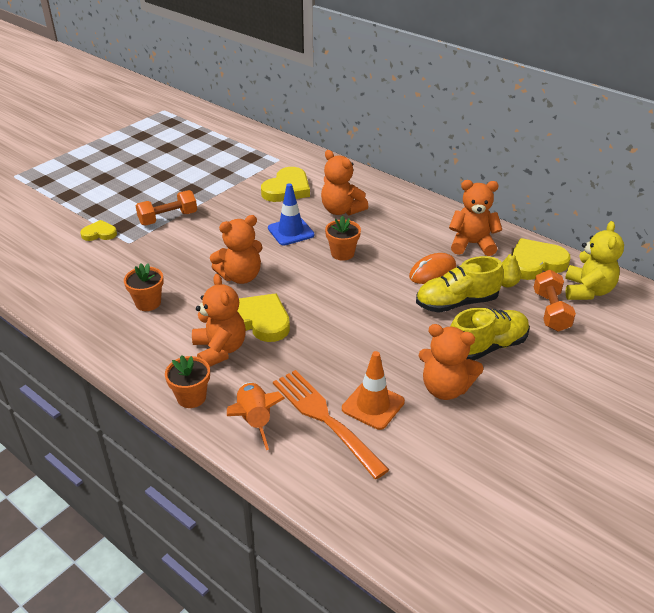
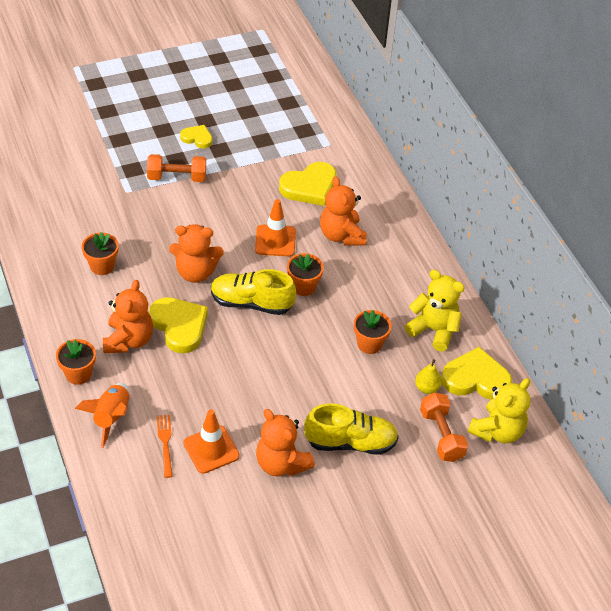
camera: 25 degrees right, 10 degrees up
(99, 233) = (107, 170): yellow heart -> yellow heart (197, 138)
(291, 231) = (275, 241): blue traffic cone -> orange traffic cone
(326, 419) = (165, 443): orange fork -> orange fork, size x0.51
(432, 272) = (369, 344): orange mouse -> orange flower pot
(456, 303) = (362, 387): yellow shoe -> yellow shoe (251, 303)
(472, 244) = (433, 330): orange teddy bear -> yellow teddy bear
(550, 311) = (441, 435): orange dumbbell -> orange dumbbell turned 45 degrees counterclockwise

